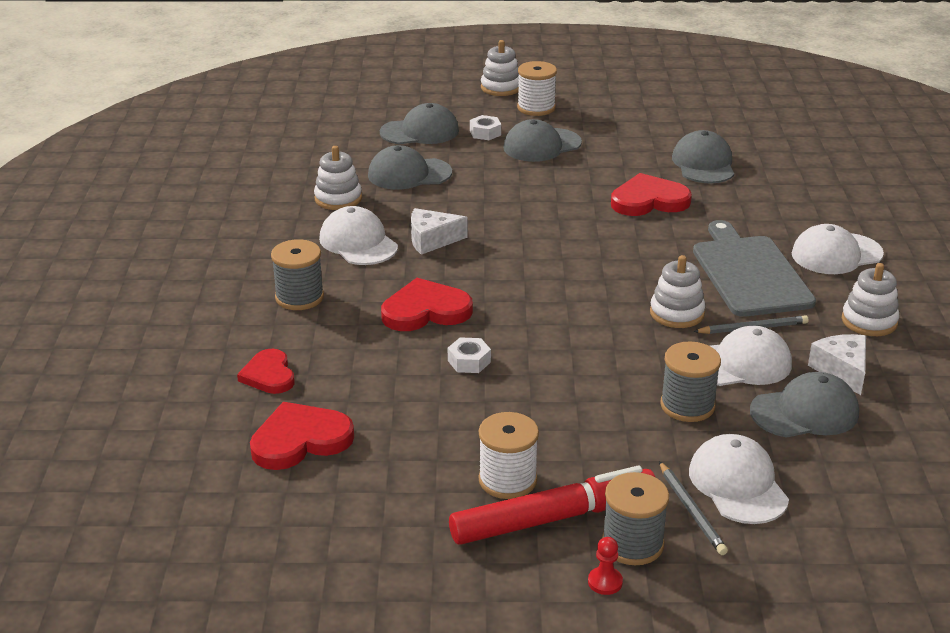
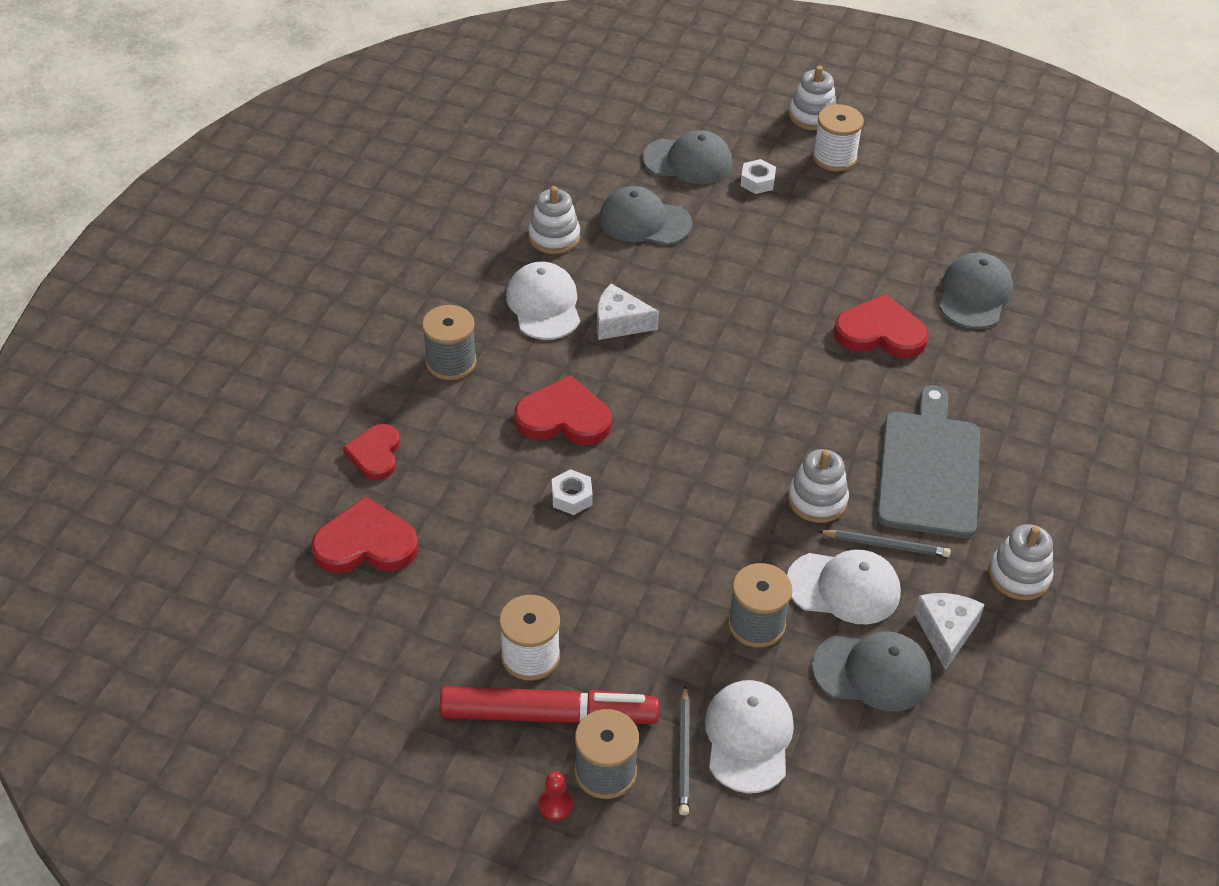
camera: 20 degrees right, 15 degrees up
(541, 145) = (809, 217): grey cap -> none
(836, 254) = (1043, 471): white cap -> none

